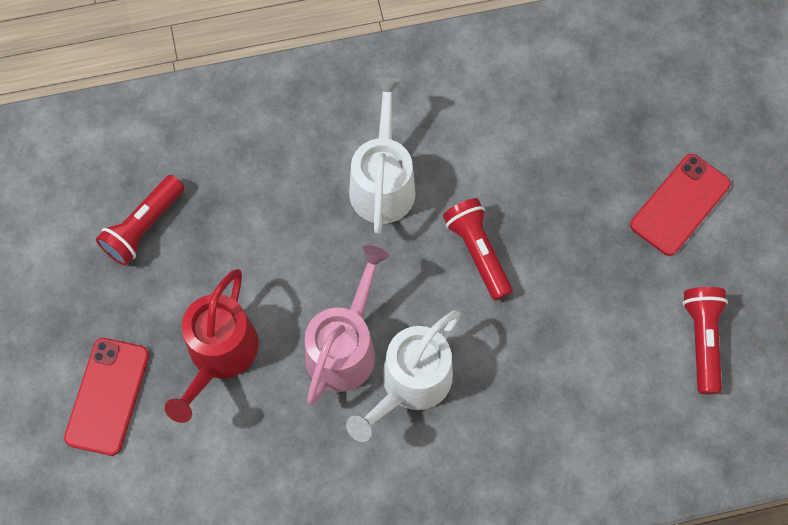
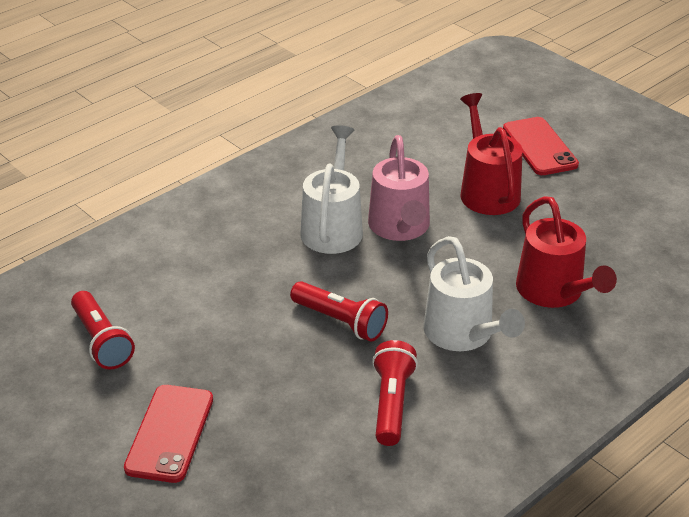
camera: 150 degrees right, 30 degrees down
(144, 227) = (621, 231): red flashlight -> red flashlight (391, 403)
(269, 188) = (554, 292): none -> red watering can

